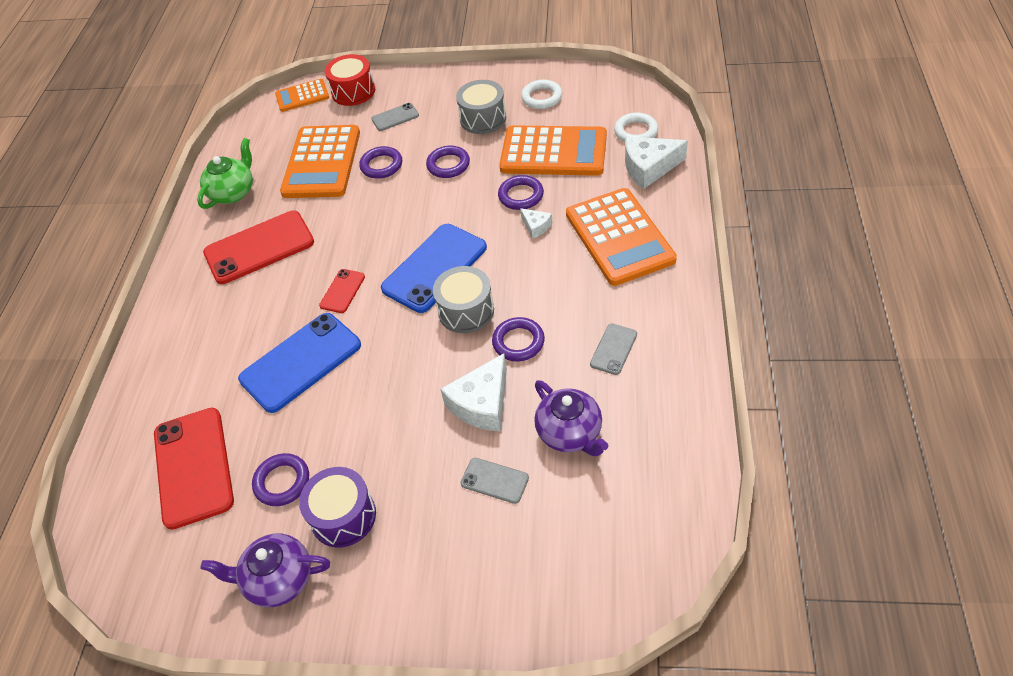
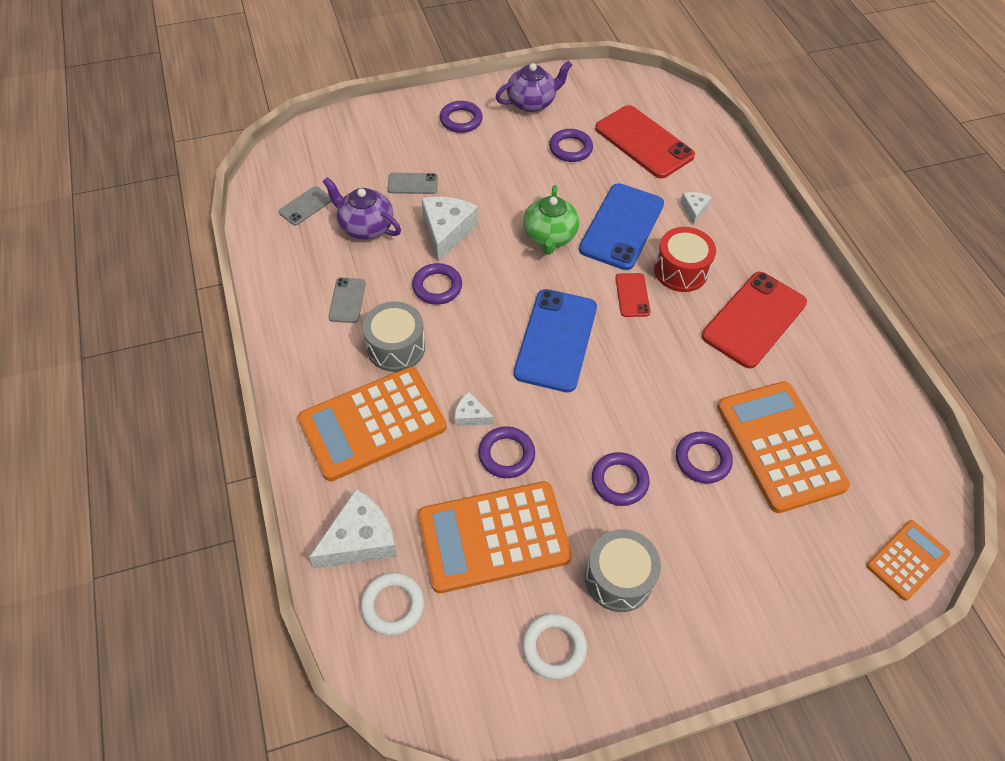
camera: 150 degrees right, 5 degrees up
(216, 363) = (694, 209): none -> white cheese
(233, 192) = (846, 378): green teapot -> green teapot (549, 236)
(343, 516) = (511, 140): purple drum -> none
(353, 91) = (841, 589): red drum -> red drum (680, 270)
(388, 575) = (461, 120): none -> purple ring
(395, 117) = (743, 550): grey phone -> grey phone (305, 206)
(466, 311) = (500, 304): grey drum -> grey drum (396, 347)
(619, 237) = (372, 423): orange calculator -> orange calculator turned 75 degrees counterclockwise

